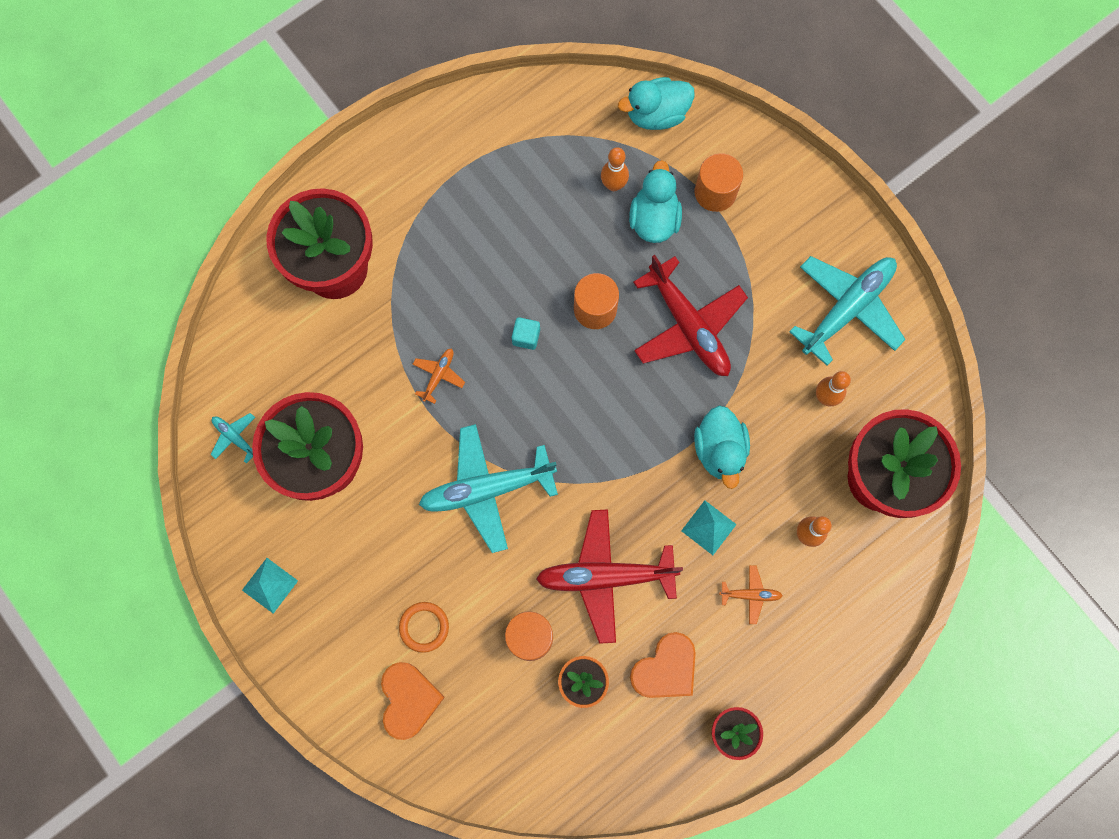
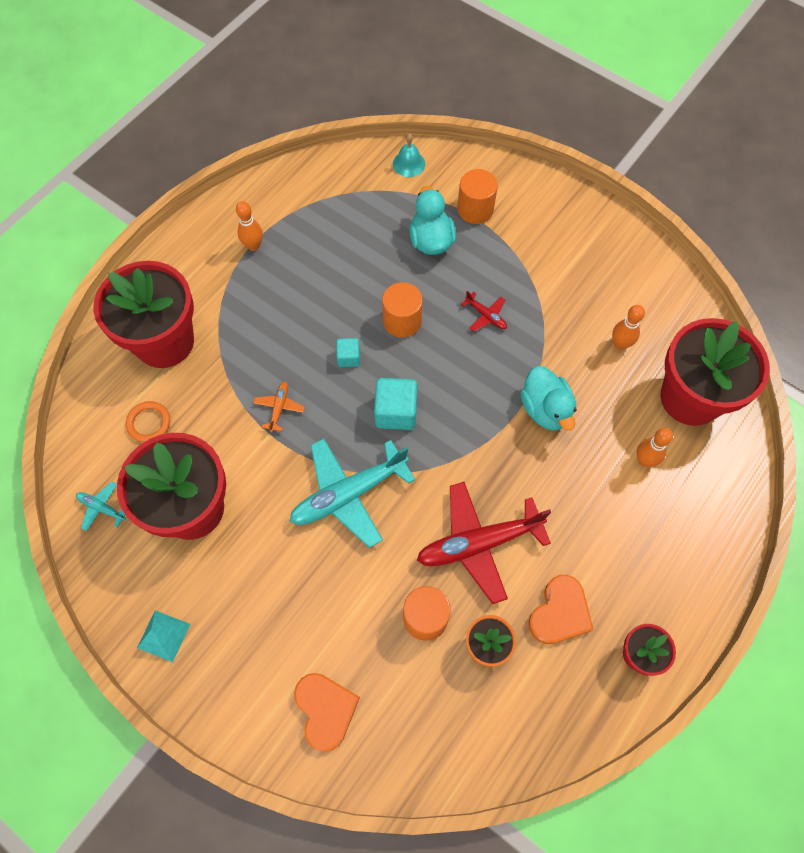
camera: 15 degrees left, 10 degrees down
(424, 627) = (322, 635): orange ring -> orange ring (149, 423)
(559, 412) = (396, 412): none -> turquoise cube
(613, 185) = (389, 222): orange bowling pin -> orange bowling pin (253, 246)
(656, 114) = (409, 163): turquoise duck -> turquoise bell
(688, 326) = (486, 316): red plane -> red plane, size x0.44
(708, 527) = (557, 476): turquoise pyramid -> none
(750, 595) = (614, 525): orange plane -> none
(847, 309) = (613, 271): turquoise plane -> none

